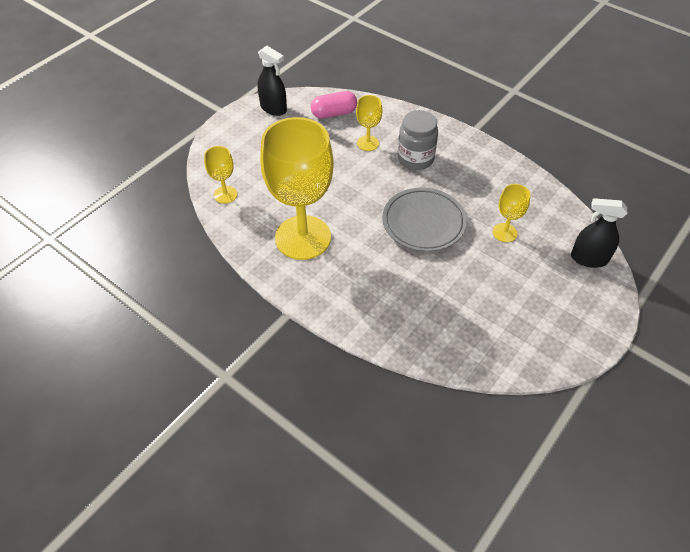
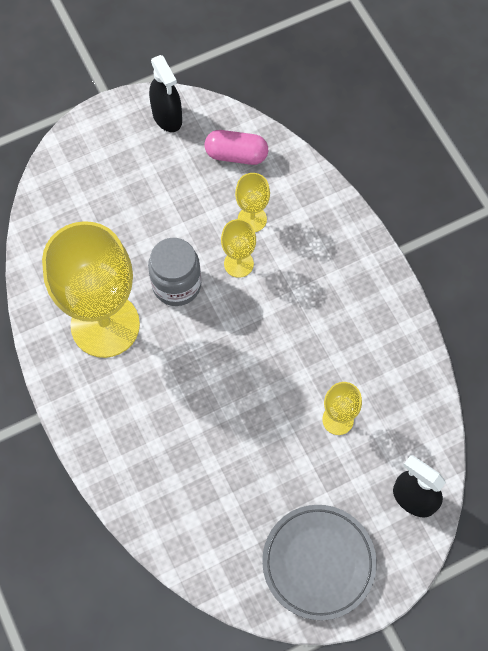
camera: 25 degrees right, 15 degrees up
(225, 194) = (49, 227): yellow goblet -> yellow goblet (238, 264)
(415, 158) = (296, 267): grey jar -> grey jar (176, 285)
(423, 223) = (251, 364): grey plate -> grey plate (318, 562)

